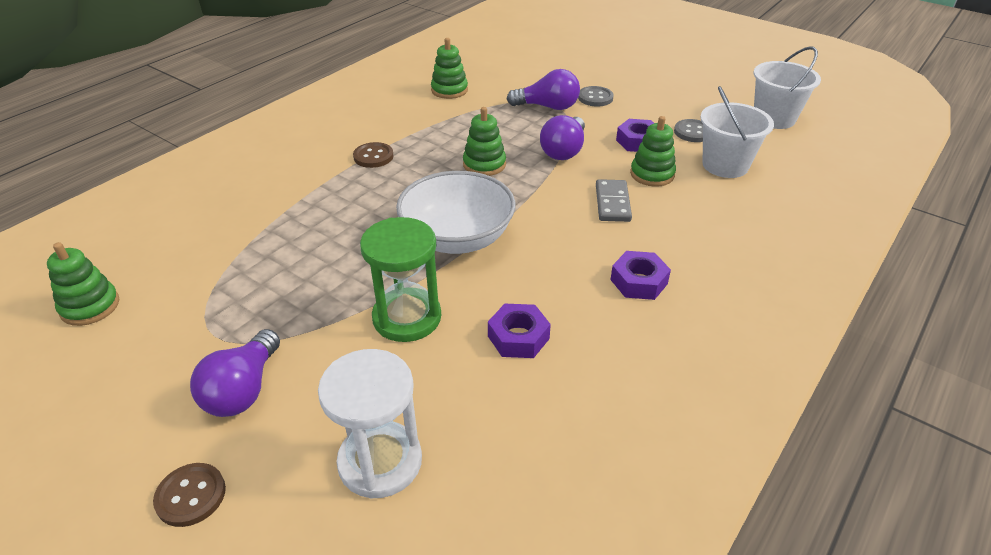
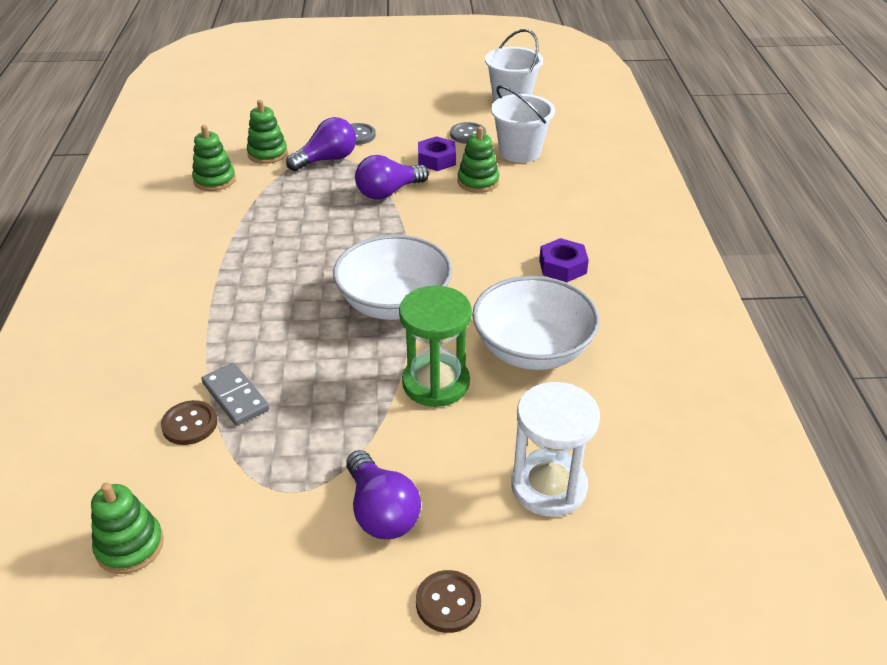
camera: 40 degrees left, 0 degrees up
(373, 156) = (224, 272): brown button -> brown button (190, 424)
(484, 164) = (337, 233): green stacking toy -> green stacking toy (267, 154)
(518, 337) = (532, 349): purple nut -> white bowl
(564, 151) = (388, 192): purple light bulb -> purple light bulb turned 75 degrees clockwise
(612, 203) = (476, 218): grey domino -> grey domino (235, 396)

